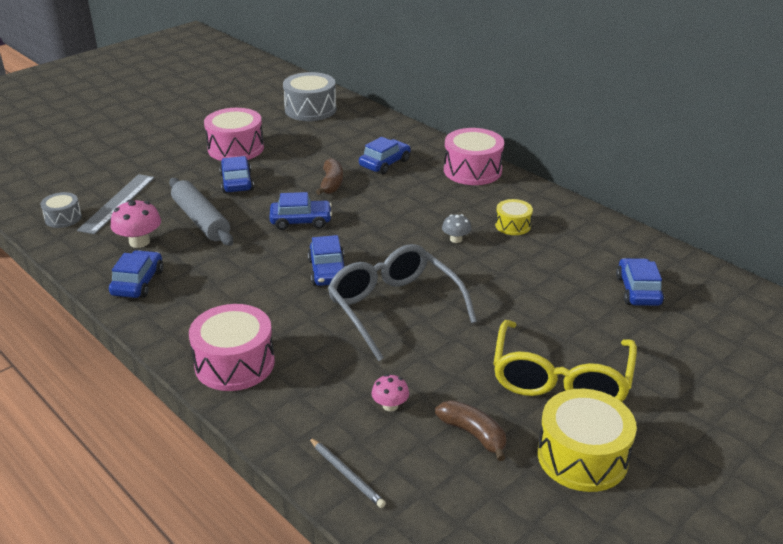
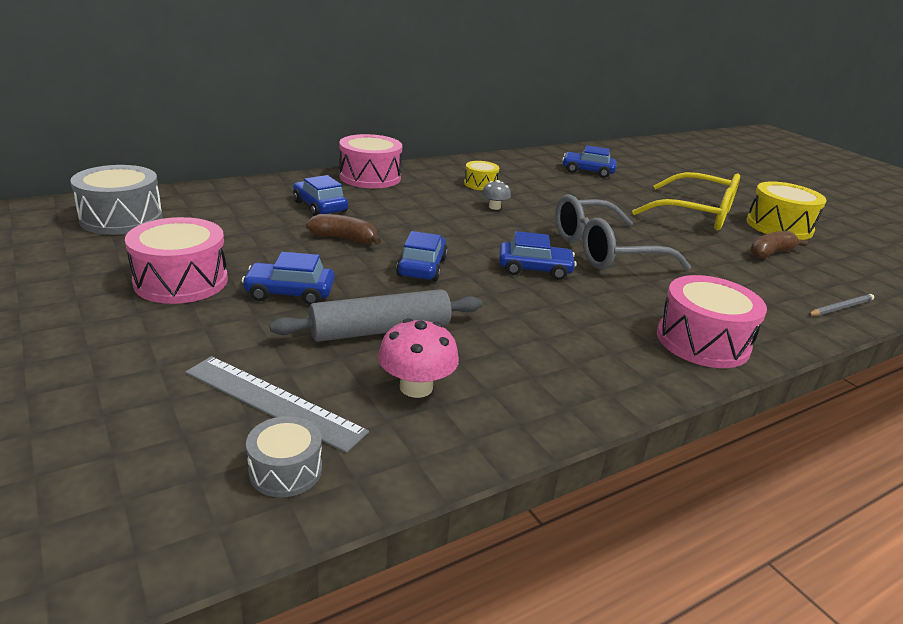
camera: 80 degrees left, 5 degrees down
(138, 282) = (530, 396): blue car -> none
(390, 405) = (746, 276): pink mushroom -> none

